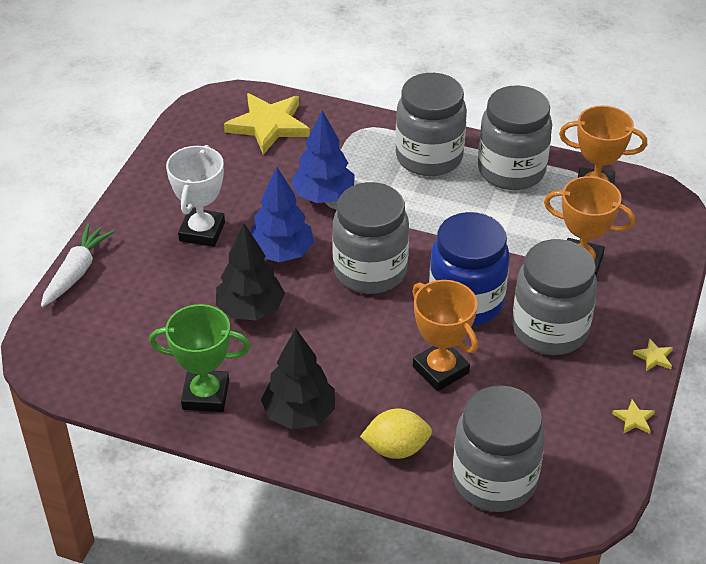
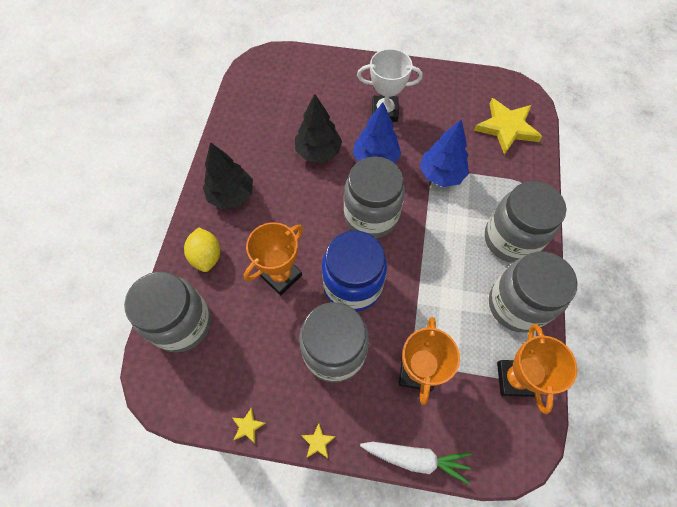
camera: 80 degrees right, 20 degrees up
(76, 272) = (333, 58): white carrot -> white carrot (415, 458)
(205, 395) = (242, 142): green trophy -> none

